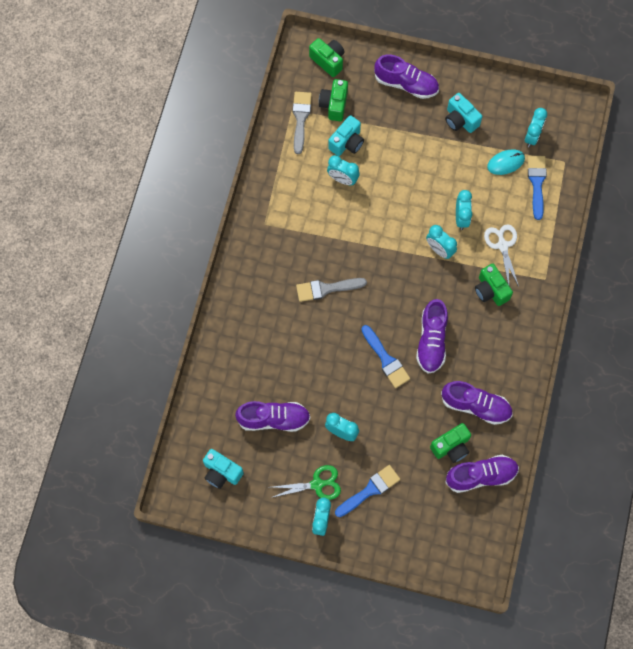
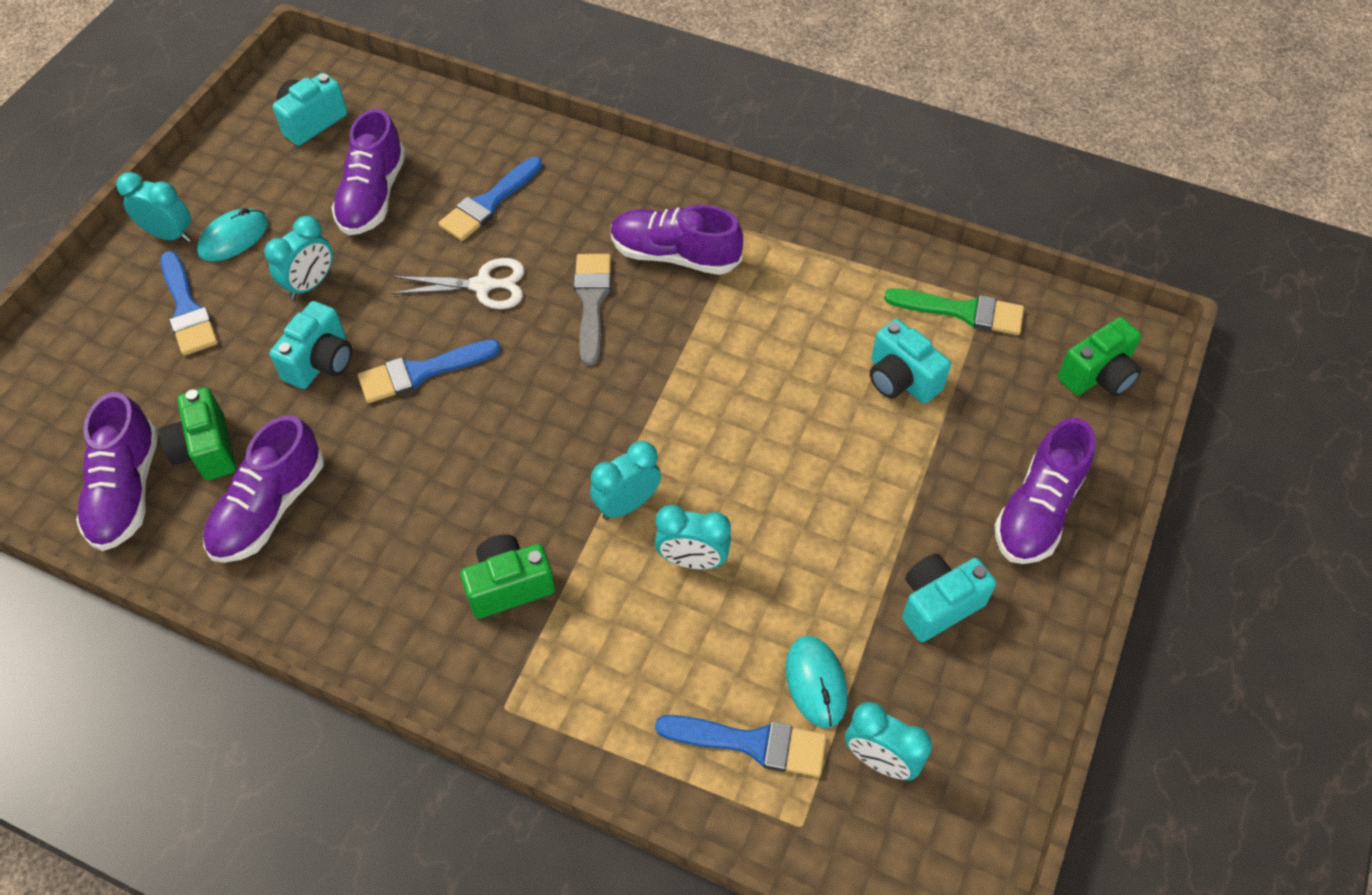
camera: 100 degrees right, 15 degrees down
(268, 356) = (488, 203): none -> blue brush
(300, 118) = (963, 312): grey brush -> green brush
(317, 484) = (233, 238): green scissors -> turquoise mouse
(334, 105) = (991, 371): green camera -> none
(342, 179) = (818, 360): turquoise clock -> none
(389, 410) = (321, 362): none -> turquoise camera
(431, 341) = (432, 454): purple shoe -> purple shoe (675, 255)
(502, 245) = (608, 632): white scissors -> white scissors (483, 285)

